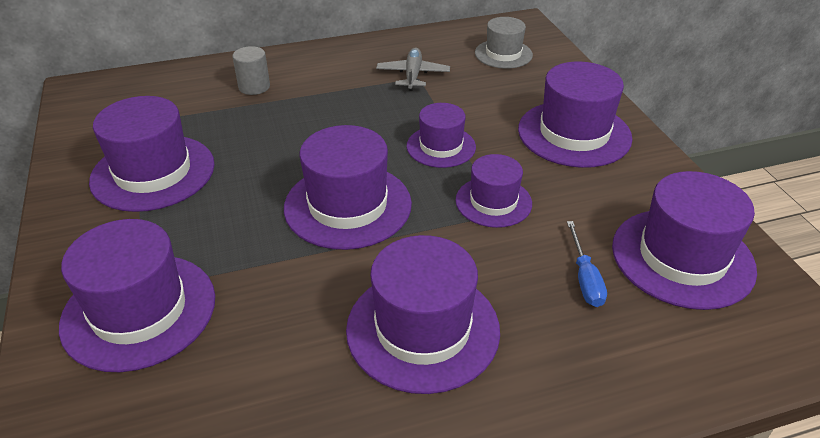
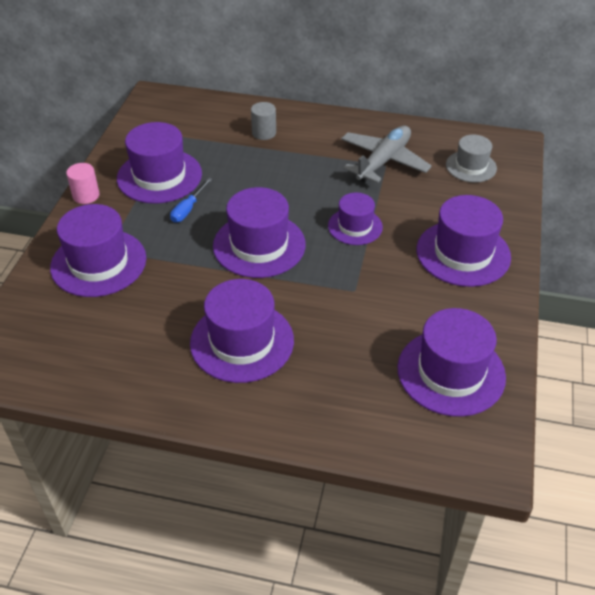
camera: 30 degrees right, 5 degrees up
(58, 230) = (86, 195): none -> pink cylinder
(413, 75) = (383, 161): grey plane -> grey plane, size x1.59
(493, 202) = (356, 281): purple hat -> none
(584, 278) = (369, 356): blue screwdriver -> blue screwdriver (188, 209)

